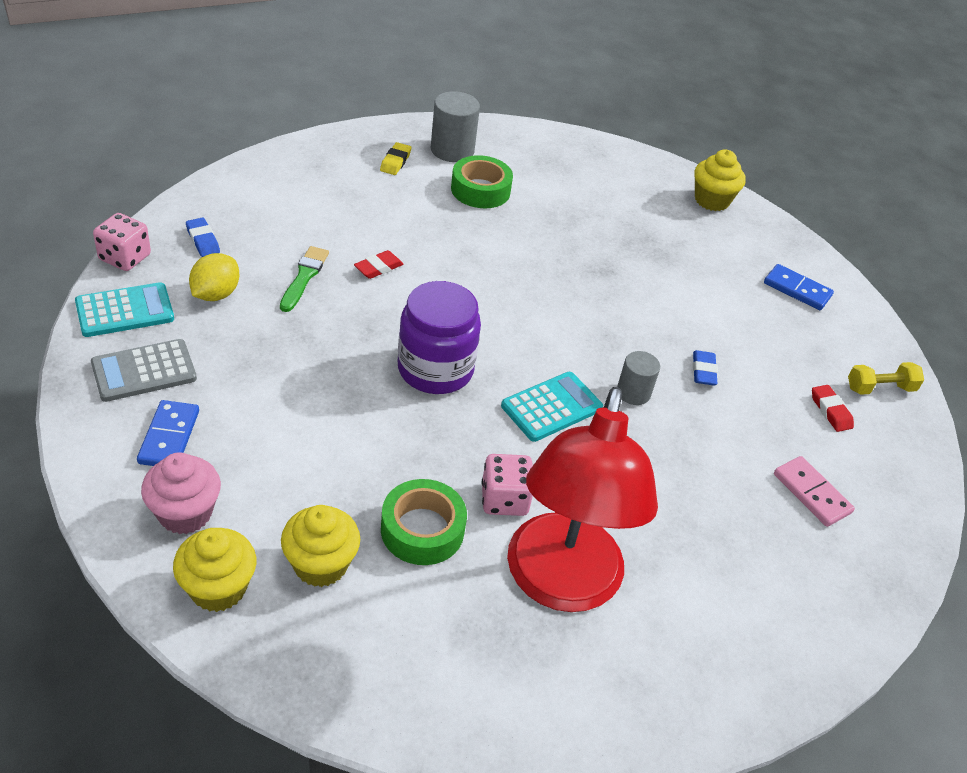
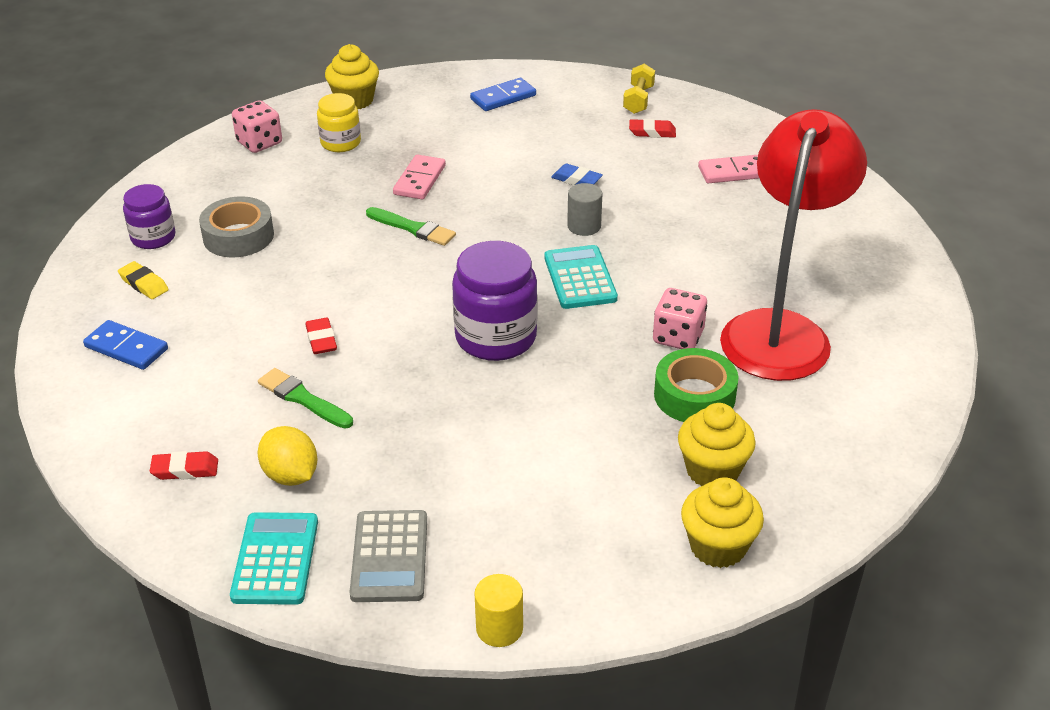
camera: 60 degrees left, 5 degrees down
(81, 455) = (499, 628): none -> yellow cylinder
(125, 258) = (174, 545): pink dice -> pink dice (259, 143)
(169, 437) = (502, 551): blue domino -> blue domino (126, 348)
(185, 513) = (615, 555): pink cupcake -> none
(203, 240) = (185, 469): blue eraser -> red eraser
(452, 150) = (153, 237): grey cylinder -> purple jar
(480, 190) = (238, 236): green tape -> grey tape
(554, 281) = (413, 228): none -> green brush
(560, 584) = (780, 330): red lamp -> red lamp turned 105 degrees counterclockwise
(626, 268) = (420, 180): none -> pink domino
(644, 209) = (340, 143): none -> yellow jar

